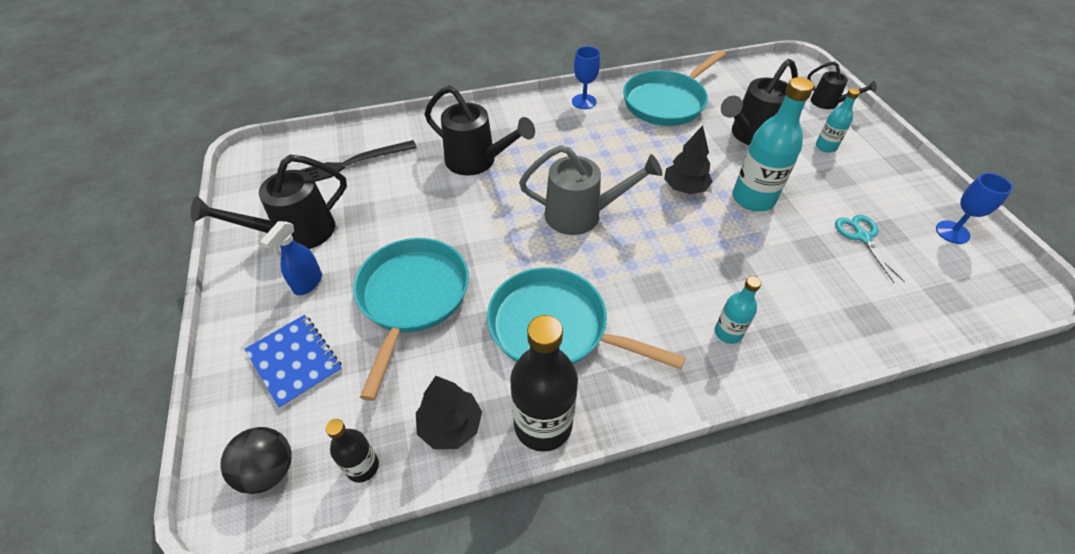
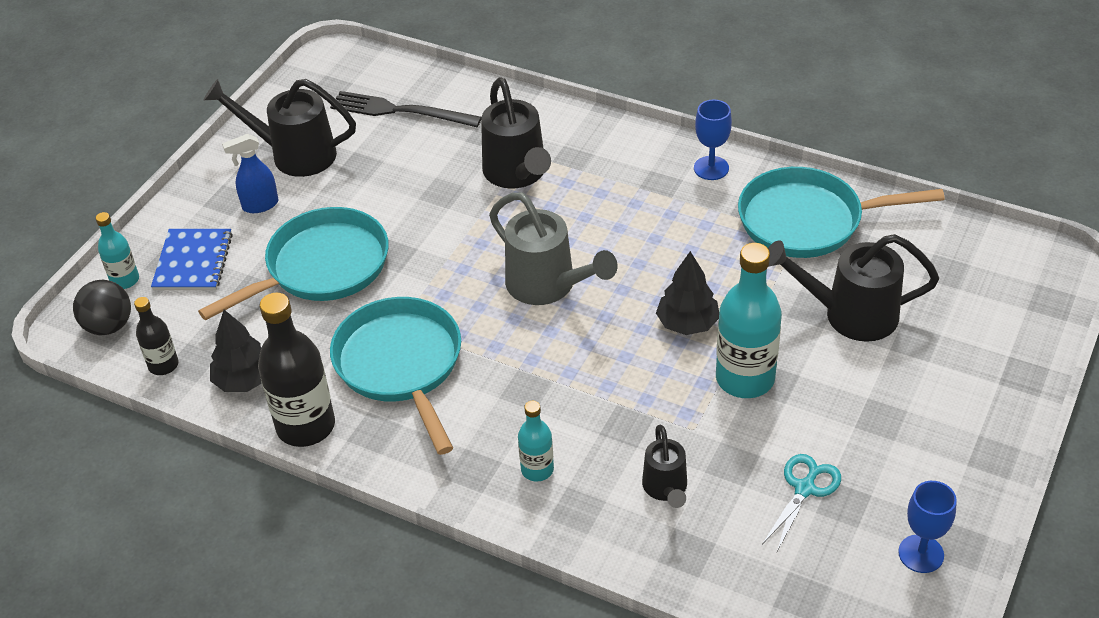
camera: 45 degrees right, 5 degrees down
(825, 146) = (924, 381): turquoise bottle -> turquoise bottle (125, 280)
(828, 103) = (1019, 337): black watering can -> black watering can (666, 489)

